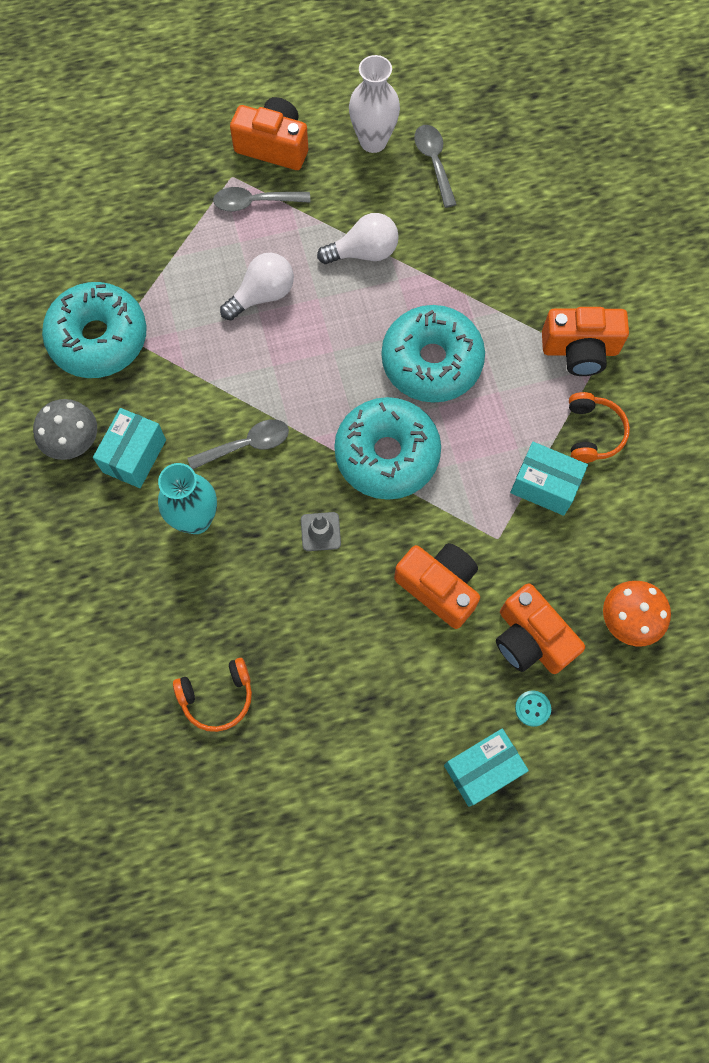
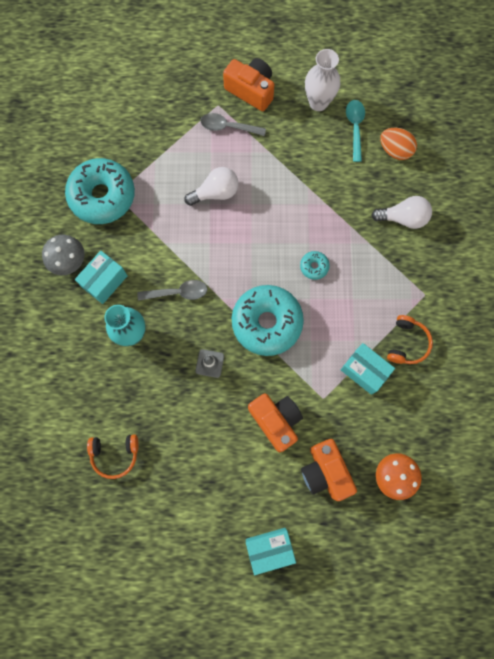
camera: 15 degrees right, 5 degrees up
(363, 252) = (290, 179): white light bulb -> white light bulb (403, 218)
(431, 361) = (314, 266): turquoise donut -> turquoise donut, size x0.42
(434, 162) = (355, 127): grey spoon -> turquoise spoon
(498, 180) = (395, 150): none -> orange egg
(532, 708) = (313, 518): turquoise button -> none
(580, 350) = (415, 284): orange camera -> none

